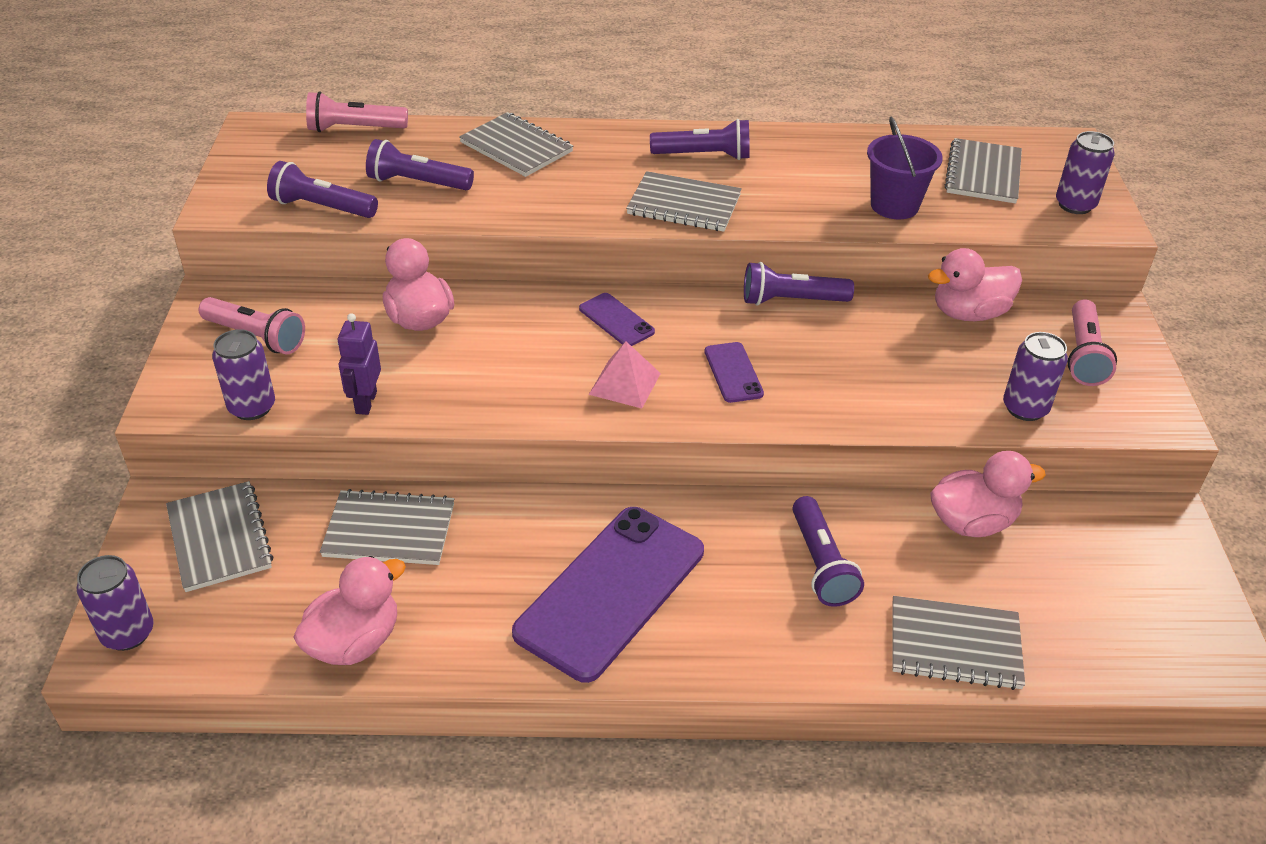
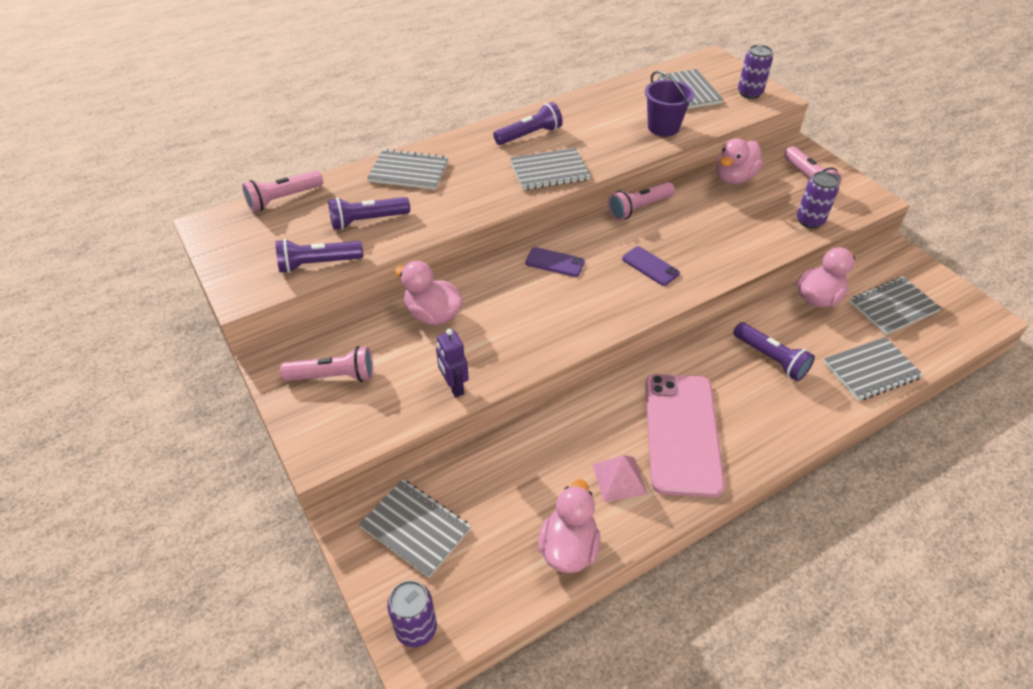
camera: 30 degrees left, 5 degrees up
(252, 407) = (380, 427): purple can -> none
(389, 530) = (520, 464): grey notebook -> grey notebook (893, 307)
(611, 592) = (682, 433): purple phone -> pink phone
(624, 383) = (598, 300): pink pyramid -> pink pyramid (619, 479)
(791, 300) = (639, 208): purple flashlight -> pink flashlight

